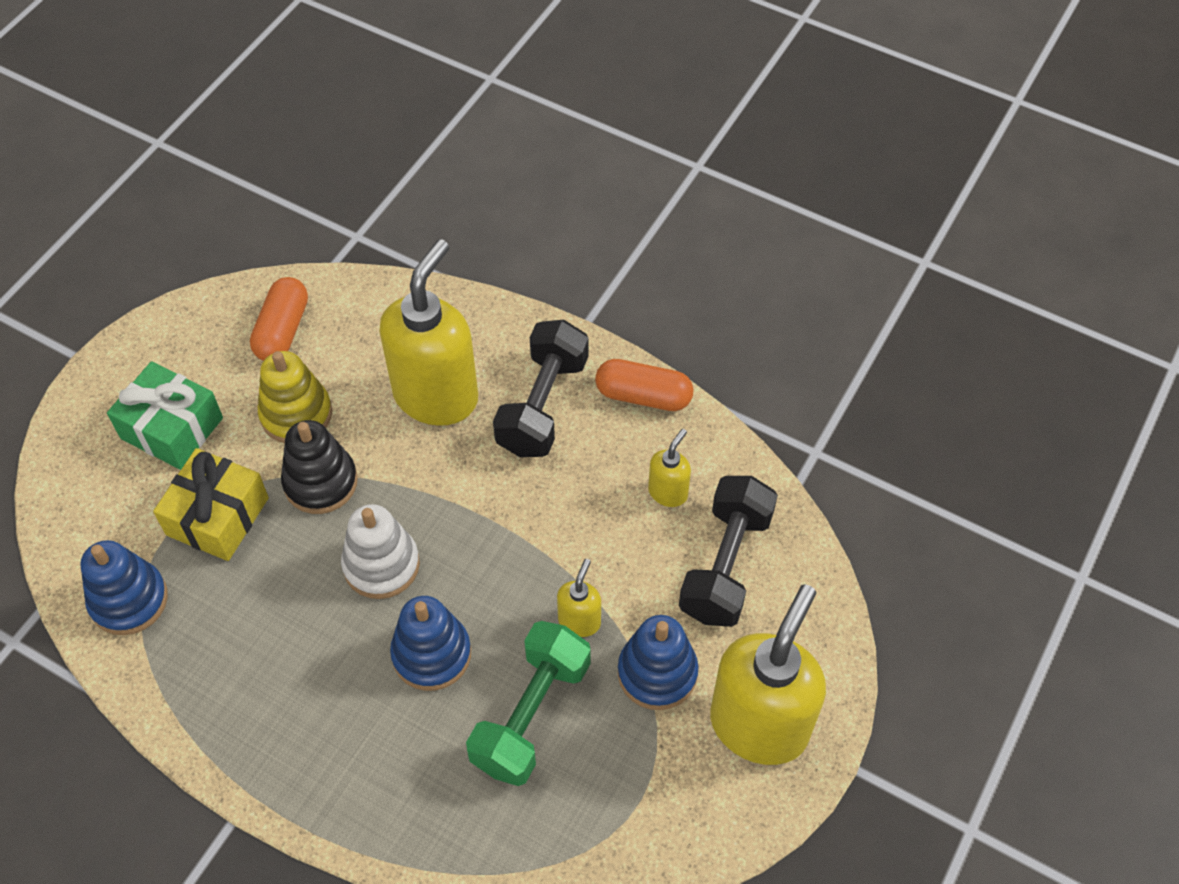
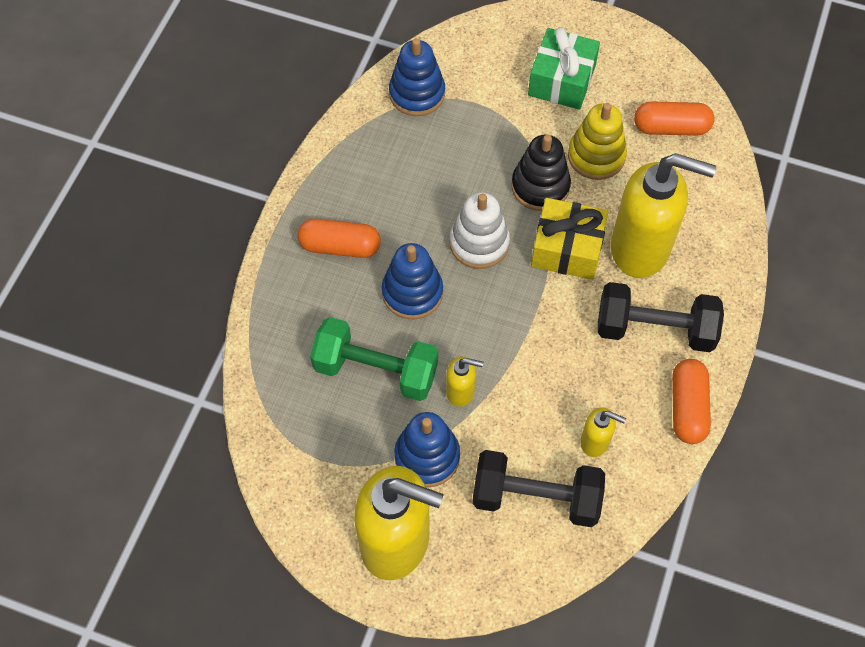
camera: 80 degrees right, 5 degrees up
(217, 516) = (495, 128): yellow gift -> yellow gift (567, 249)
(339, 734) = (340, 246): none -> orange capsule

